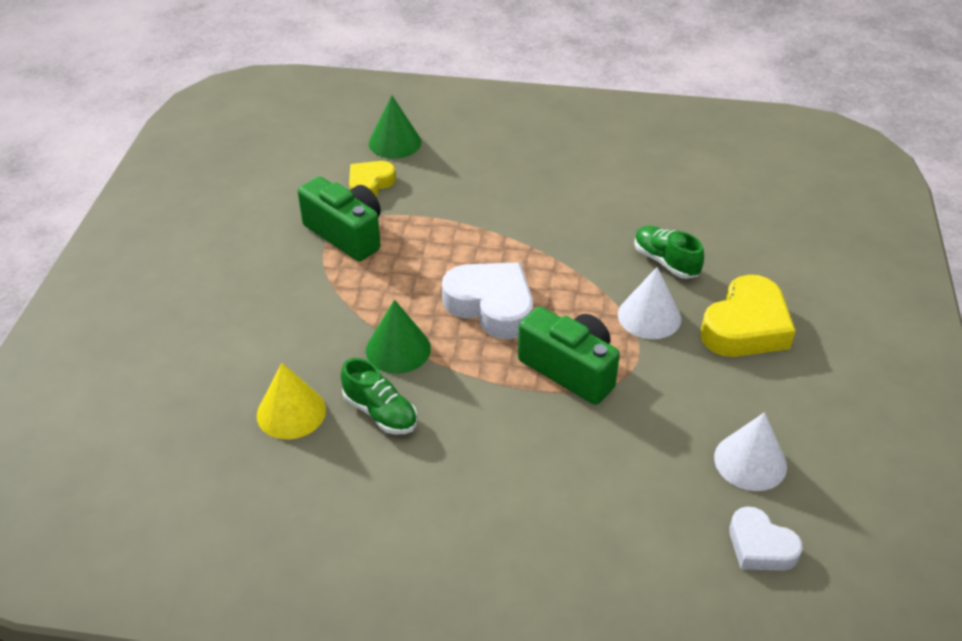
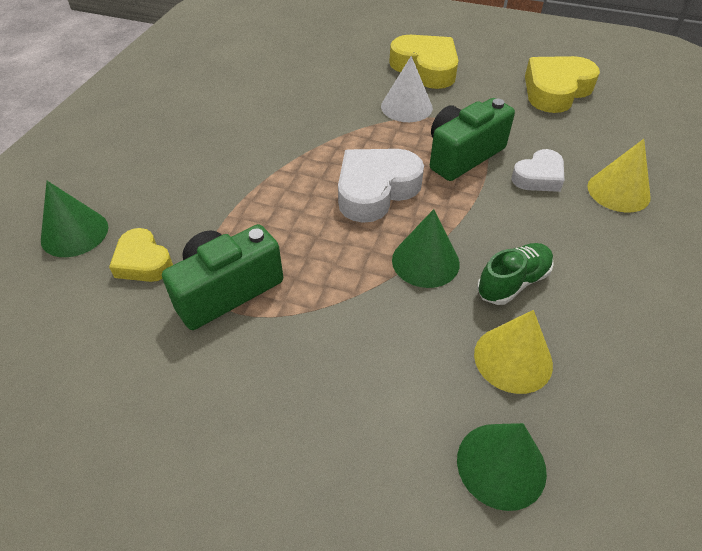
camera: 80 degrees left, 5 degrees up
(193, 404) = (501, 465): none -> green cone
(543, 512) = (618, 191): none -> yellow cone
(665, 262) = (344, 89): green shoe -> none
(750, 461) = (556, 90): white cone -> yellow heart
(760, 546) = (628, 100): white heart -> white heart (538, 177)

